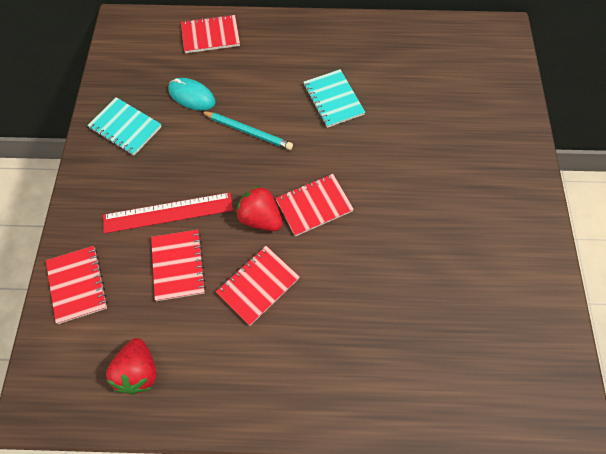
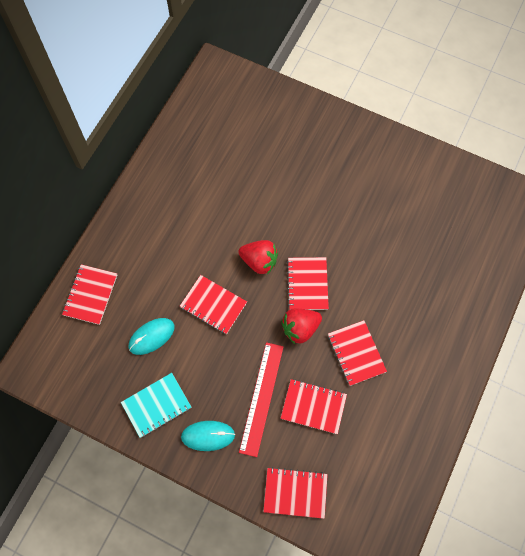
camera: 65 degrees left, 5 degrees up
(111, 181) = (208, 435): none -> turquoise mouse
(138, 371) = (388, 466): red strawberry -> red strawberry (259, 261)
(248, 131) = (213, 305): turquoise pencil -> red notebook
(333, 99) = (216, 225): turquoise notebook -> none

